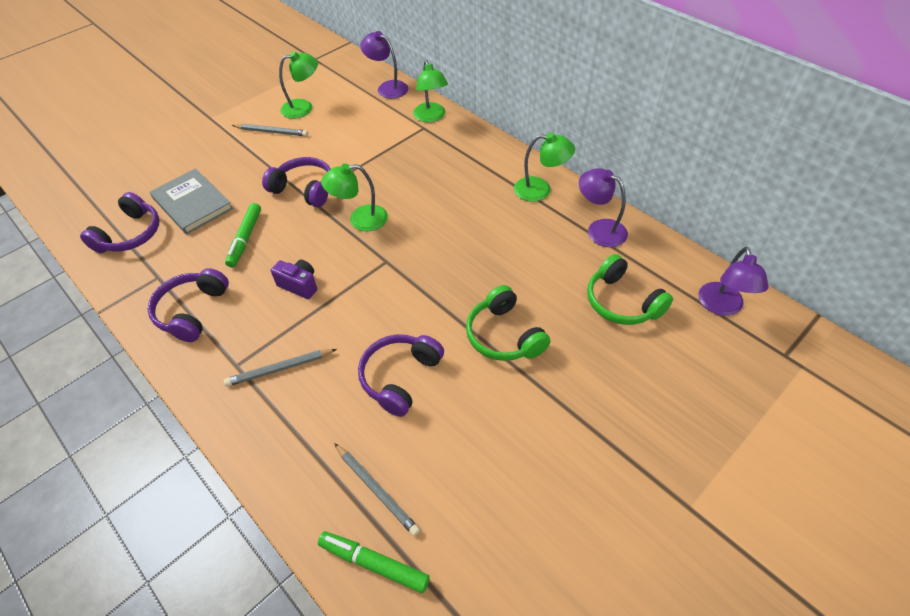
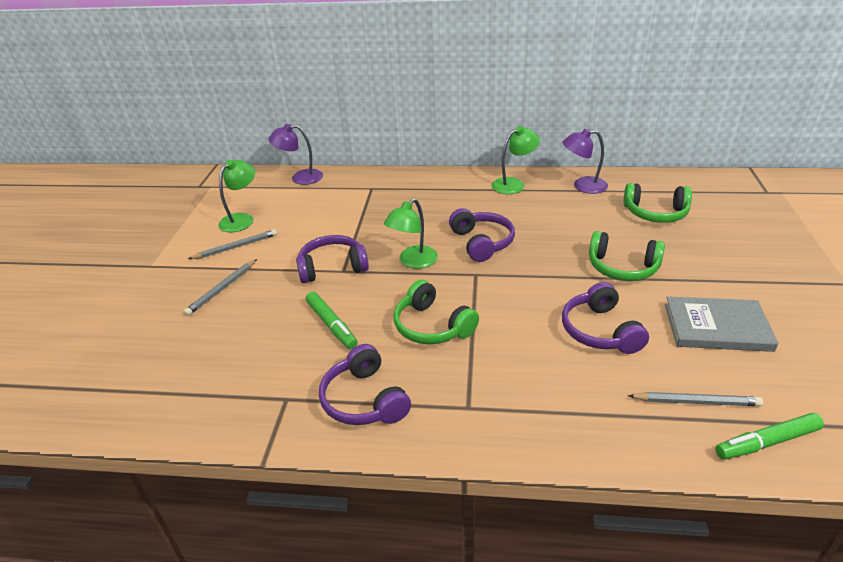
camera: 40 degrees left, 15 degrees down
(130, 234) = (199, 387): purple headphones -> purple headphones (481, 243)
(192, 203) = (234, 330): grey book -> grey book (717, 327)
(279, 369) = (507, 385): grey pencil -> grey pencil (222, 289)
(299, 285) = (432, 326): purple camera -> green headphones
(431, 117) = (367, 180): green lamp -> none
(722, 307) = (705, 188): purple lamp -> none

